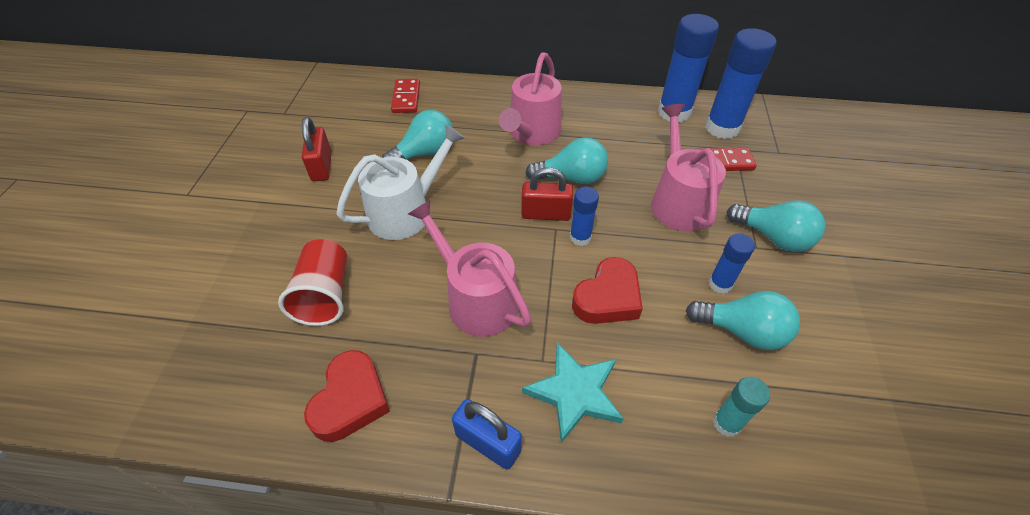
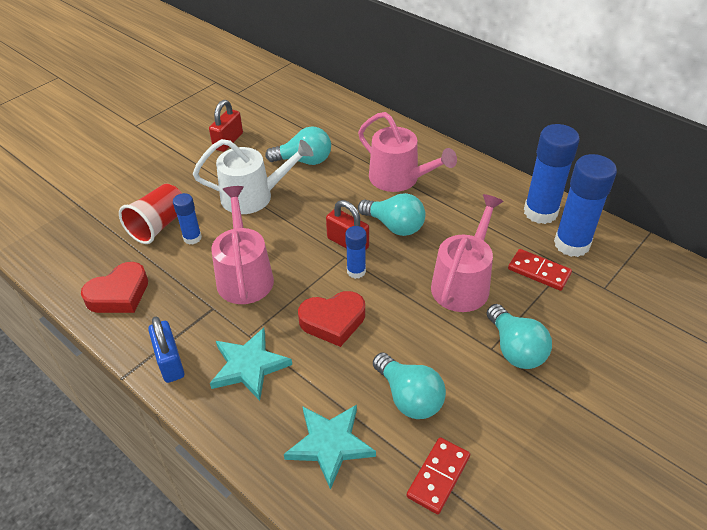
camera: 35 degrees right, 5 degrees down
(406, 98) = (329, 114): red domino -> red domino (438, 476)
(532, 132) = (399, 178): pink watering can -> pink watering can turned 105 degrees counterclockwise
(720, 284) = (429, 357): blue glue stick -> blue glue stick (192, 238)
(726, 423) = (330, 444): turquoise glue stick -> turquoise star

